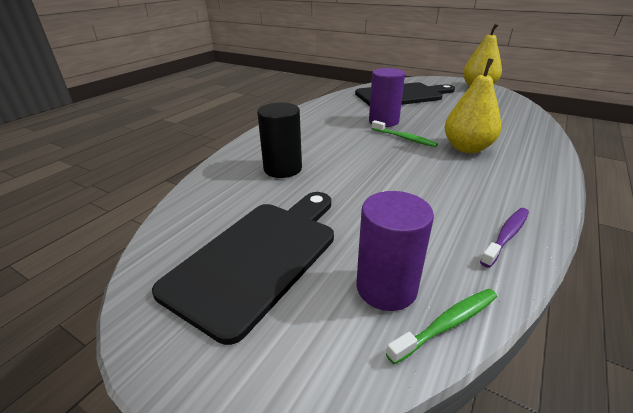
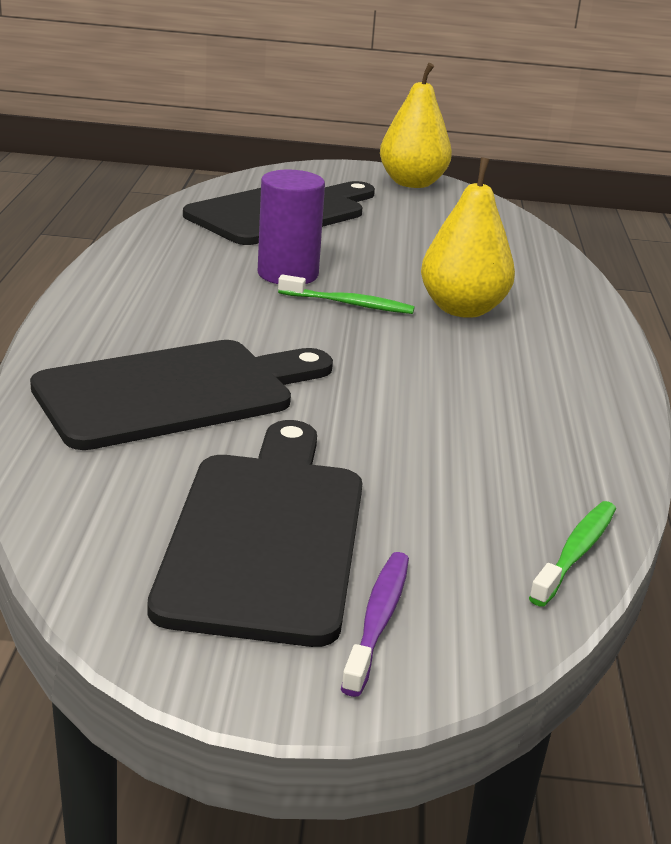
camera: 30 degrees left, 5 degrees down
(283, 169) = (174, 393): black cylinder -> black cutting board
(386, 287) = (478, 532): purple cylinder -> none
(506, 236) = (588, 435): purple toothbrush -> purple toothbrush (378, 620)

